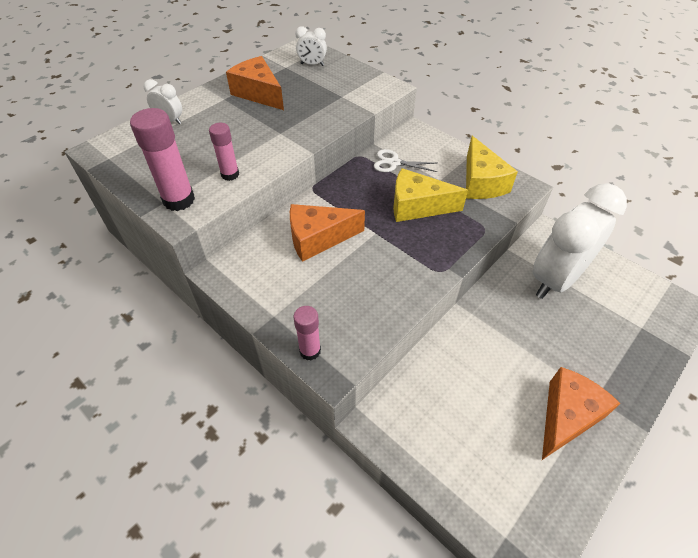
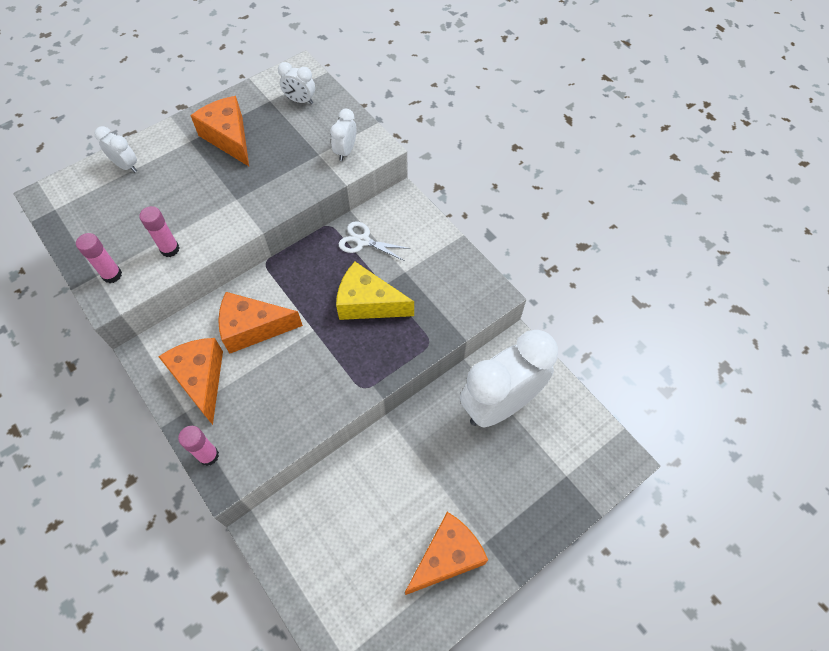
camera: 10 degrees right, 10 degrees up
(179, 200) = (112, 275): pink glue stick -> pink glue stick, size x0.61
(281, 286) = (201, 379): none -> orange cheese
(365, 92) = (346, 151): none -> white clock
(481, 182) = (448, 282): yellow cheese -> none

